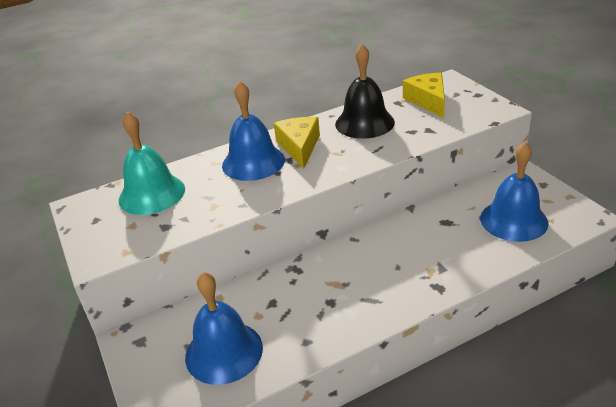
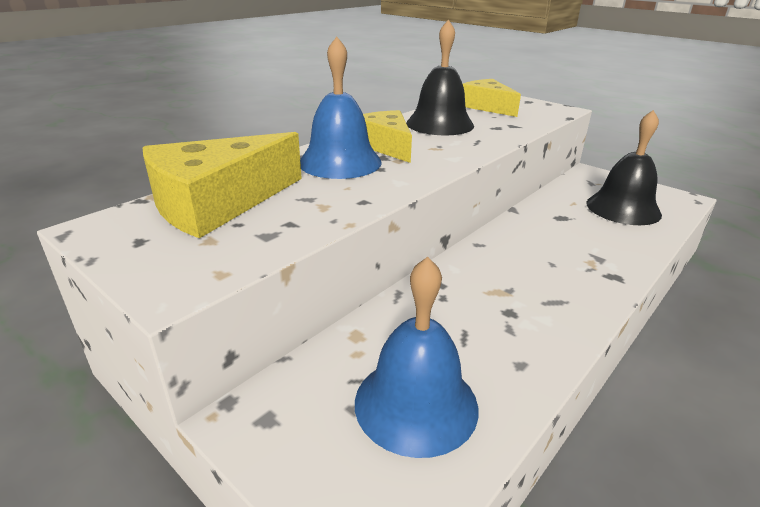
camera: 25 degrees left, 5 degrees down
(152, 194) = (217, 203): turquoise bell -> yellow cheese
(513, 220) = (623, 208): blue bell -> black bell

